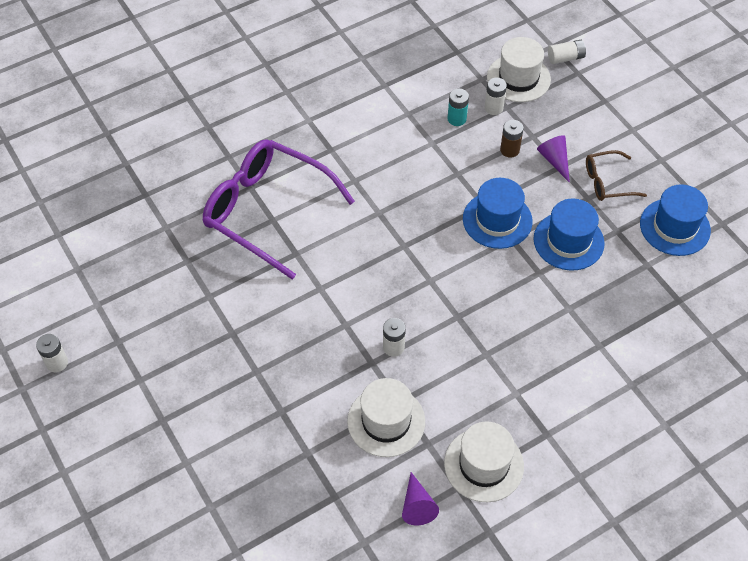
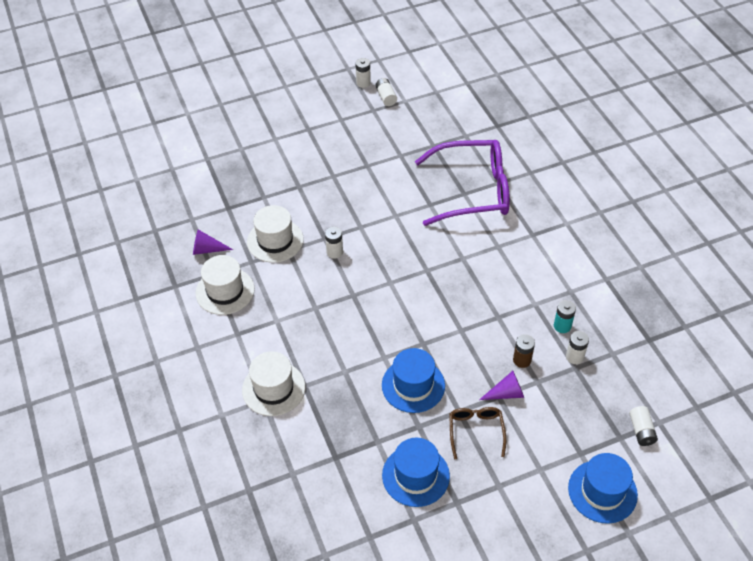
camera: 100 degrees right, 5 degrees down
(89, 328) = (386, 97): none -> white battery
(267, 211) = (473, 191): purple glasses -> purple glasses turned 45 degrees clockwise
(497, 220) = (443, 337): blue hat -> blue hat (602, 491)
(518, 78) = (613, 384): white hat -> white hat (273, 388)

